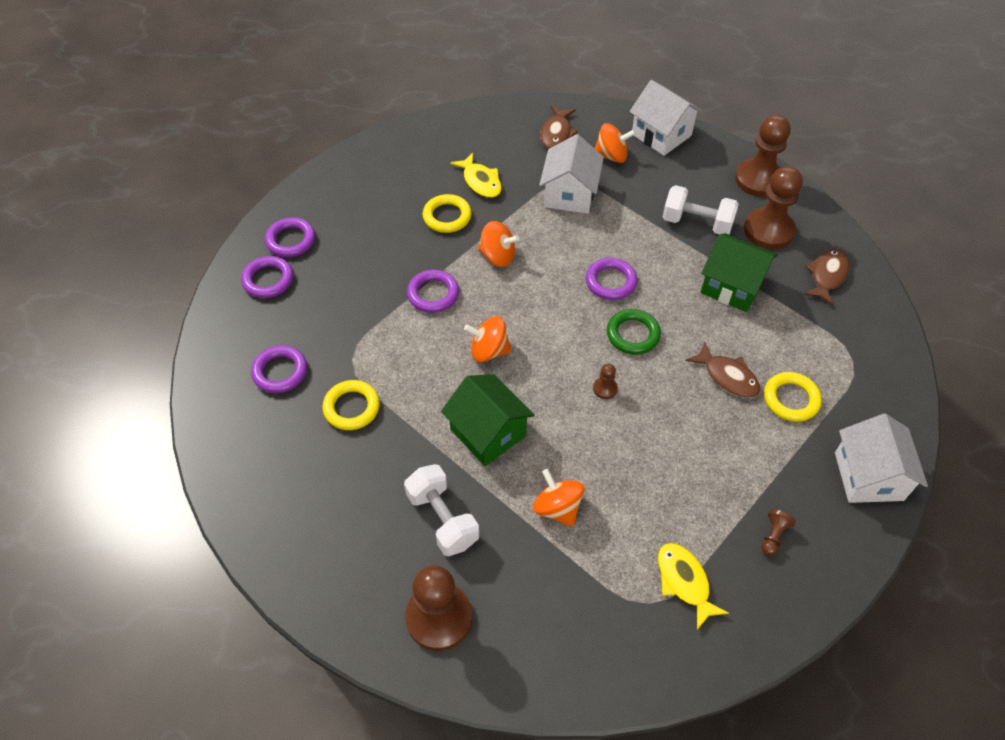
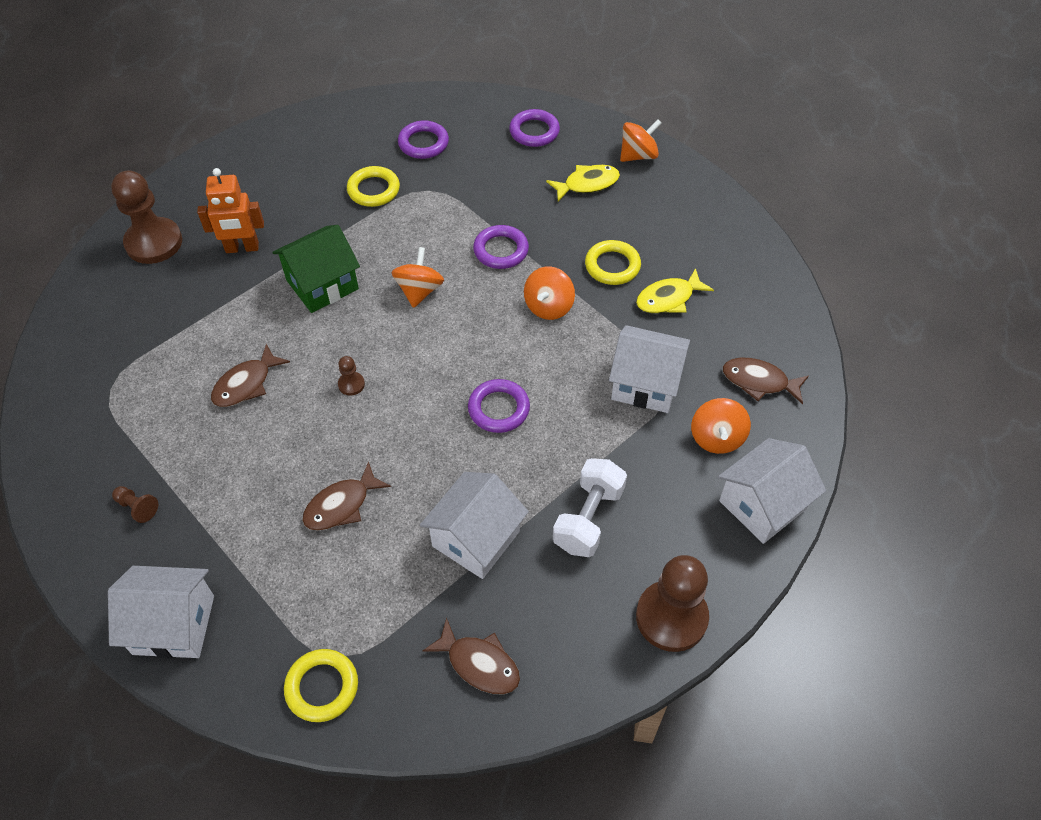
camera: 95 degrees right, 0 degrees up
(291, 240) = (585, 145): purple ring -> none
(442, 519) = (242, 248): white dumbbell -> orange robot
(557, 508) = (226, 330): orange spinning top -> orange spinning top (638, 155)
(620, 475) = (246, 384): none -> brown fish
(633, 334) = (418, 420): green ring -> none
(684, 582) = (119, 420): yellow fish -> yellow fish (587, 184)
(732, 286) = (476, 538): green house -> white house
(768, 230) = (569, 607): brown pawn -> none
(791, 399) = (295, 566): yellow ring -> yellow ring (322, 687)

